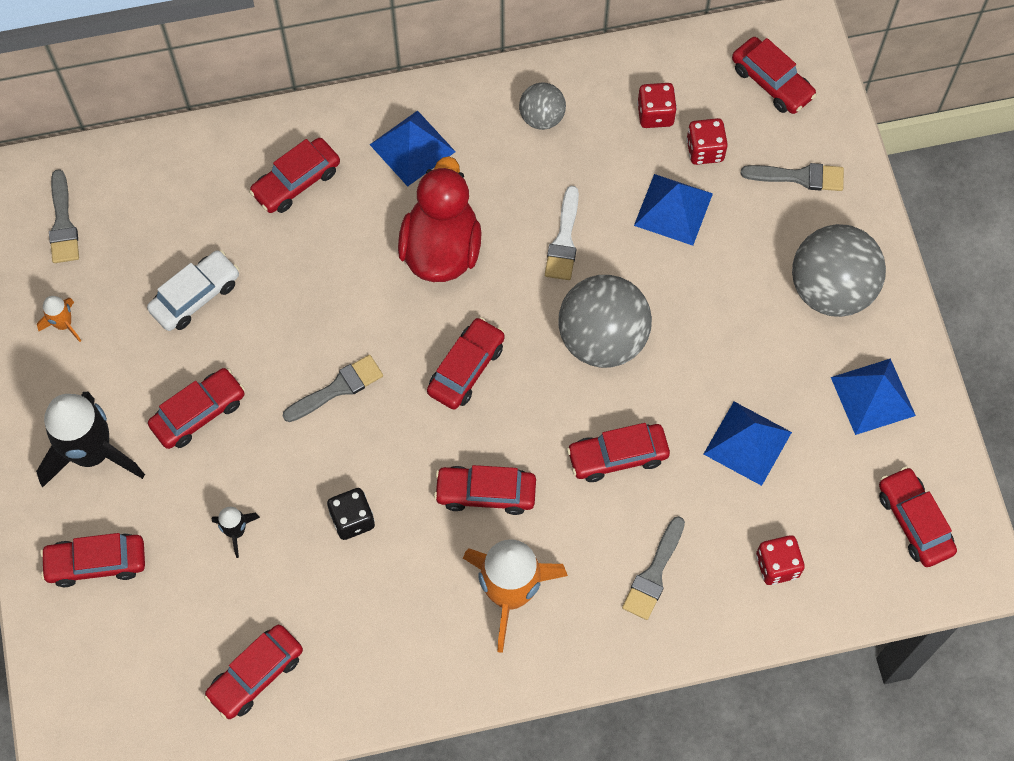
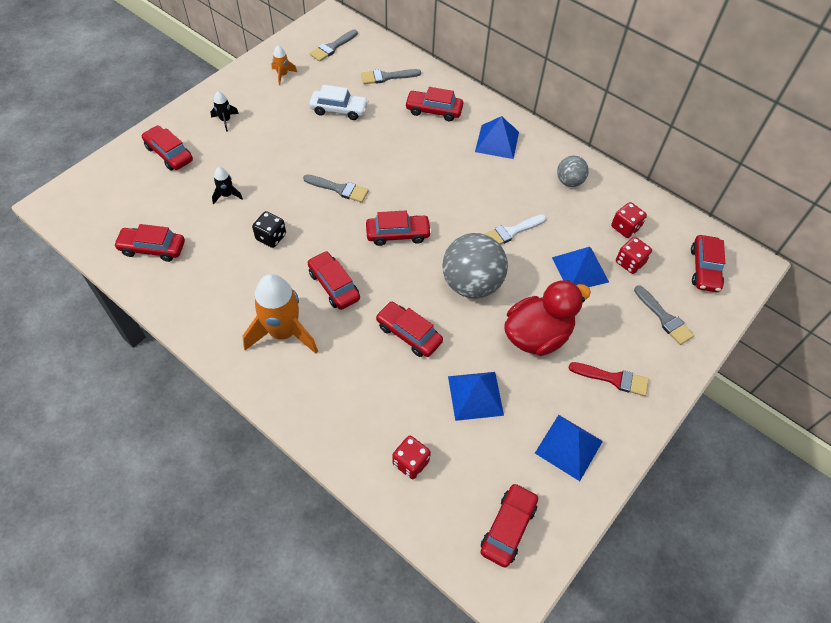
camera: 50 degrees right, 10 degrees down
(92, 453) = (225, 120): black rocket -> black rocket, size x0.46
(199, 413) = (279, 145): red car -> none
(441, 249) = (454, 185): red duck -> red duck (537, 335)
(654, 573) = (351, 397): grey brush -> grey brush (387, 77)
(831, 289) = (613, 379): grey ball -> red brush

